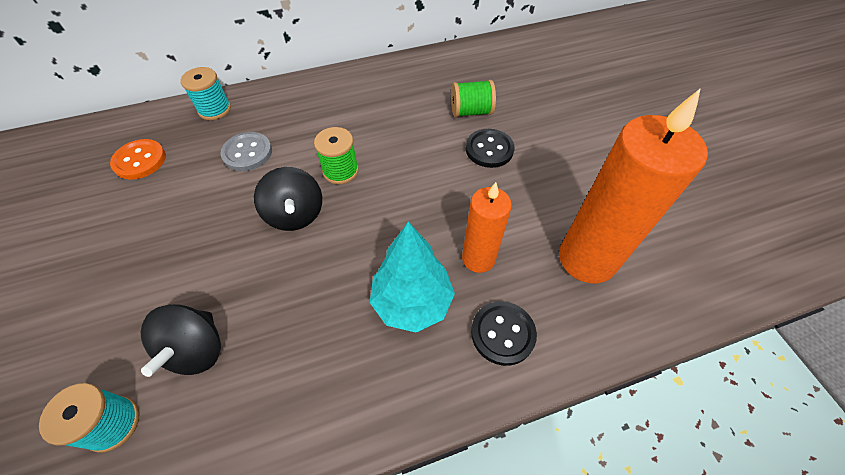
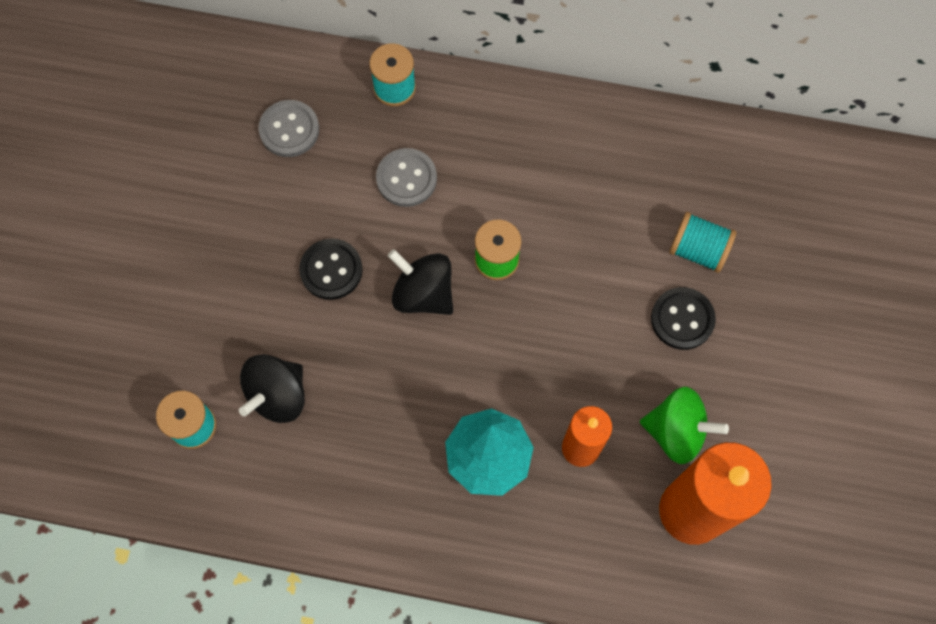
camera: 30 degrees right, 15 degrees up
(140, 160) = (289, 130): orange button -> grey button
(295, 214) = (423, 293): black spinning top -> black spinning top turned 120 degrees clockwise
(471, 111) = (698, 250): green spool -> turquoise spool
(502, 333) = (554, 535): black button -> black button (331, 270)
(536, 214) = (676, 431): none -> green spinning top

